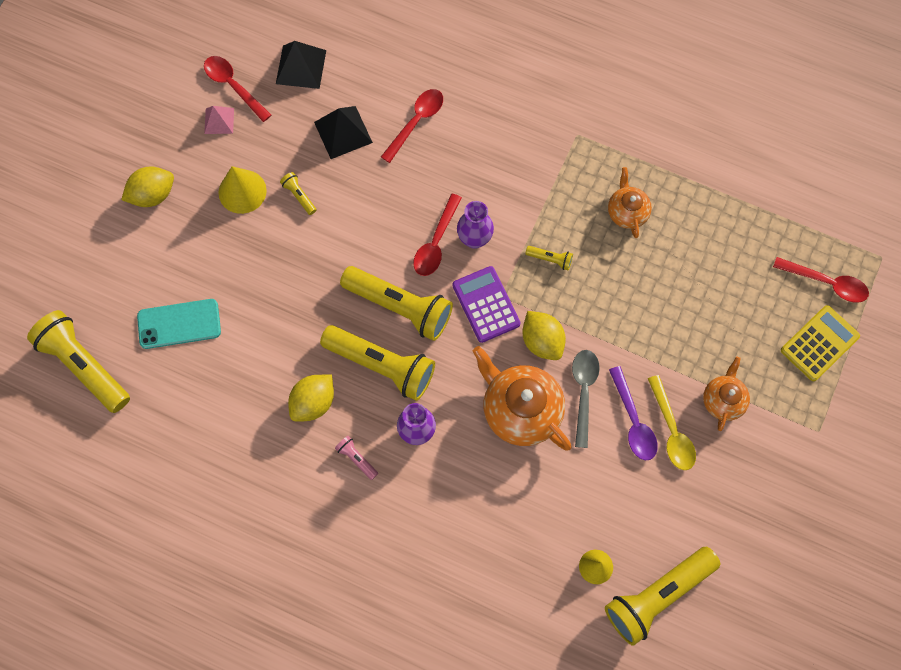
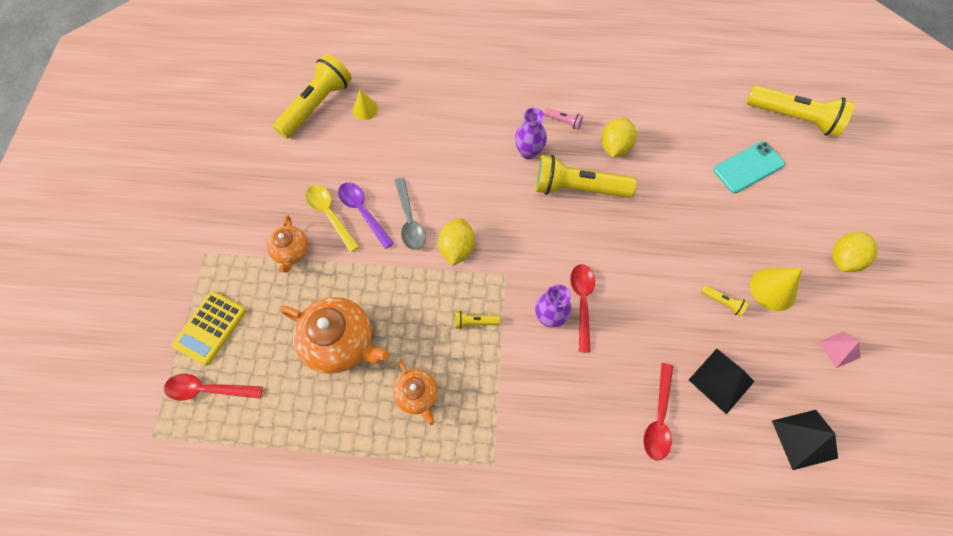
camera: 160 degrees right, 5 degrees down
(233, 86) = (852, 391): red spoon -> none
(400, 307) = (585, 237): yellow flashlight -> none
(486, 304) = (515, 263): purple calculator -> none
(520, 410) = (455, 191): orange teapot -> orange teapot (340, 342)
(542, 341) = (457, 248): yellow lemon -> yellow lemon turned 60 degrees clockwise

